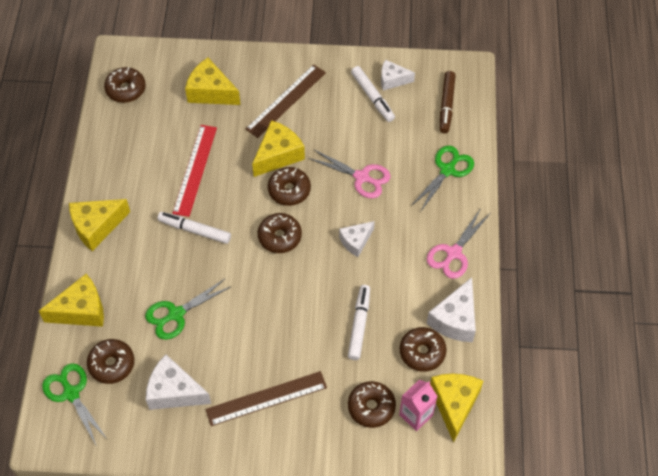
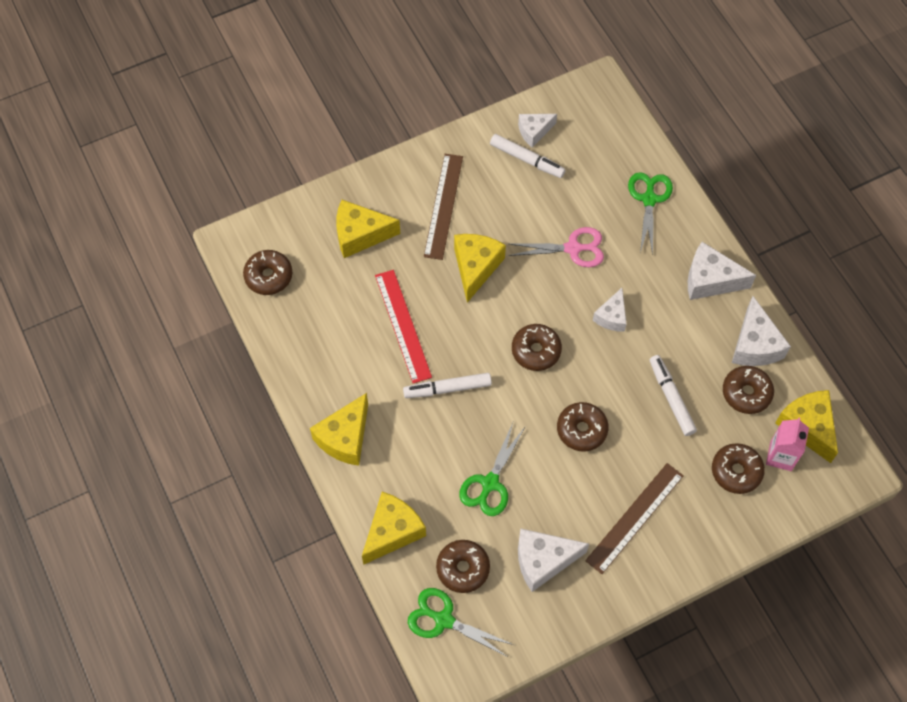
camera: 30 degrees left, 5 degrees up
(289, 190) = (512, 298): brown donut -> brown donut (581, 430)
(446, 105) = (604, 132): brown marker -> none
(453, 253) = (710, 280): pink scissors -> white cheese

